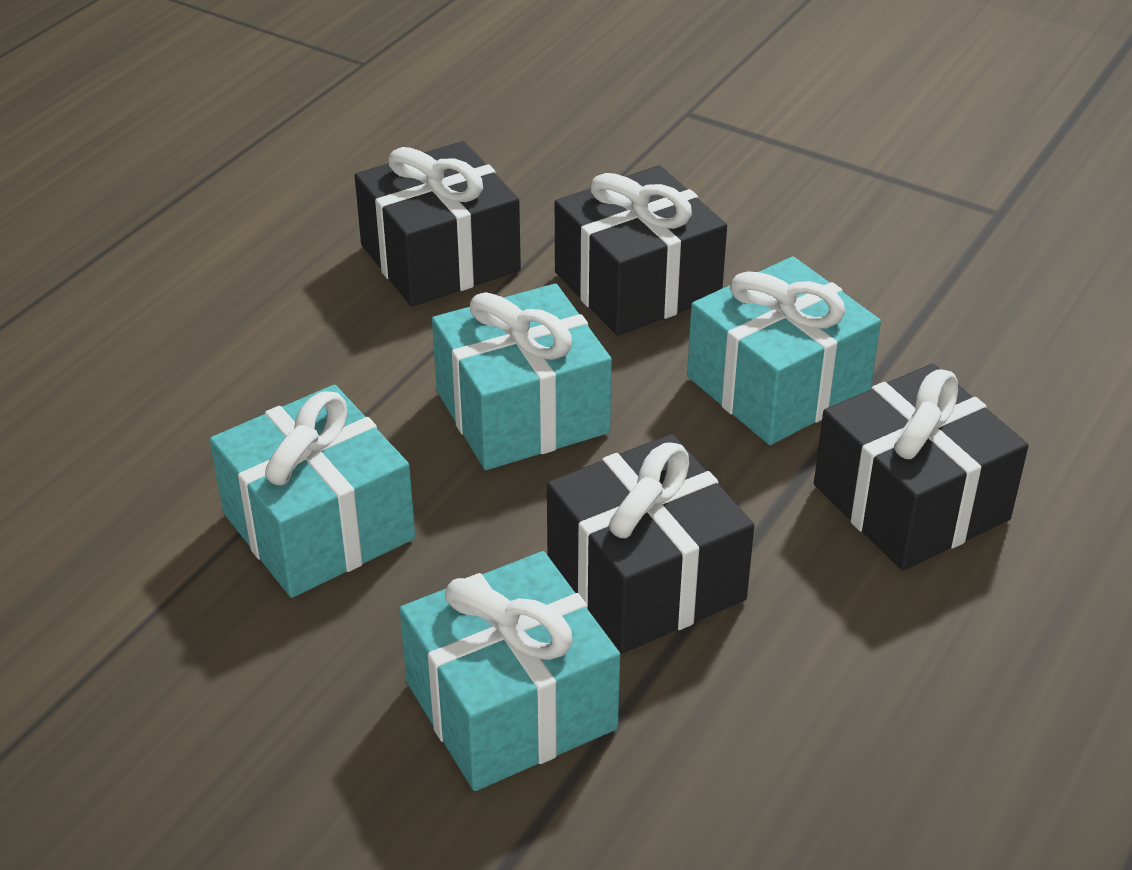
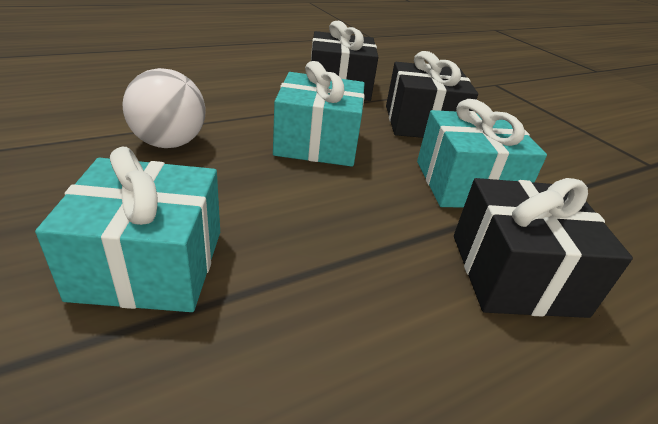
camera: 25 degrees right, 5 degrees down
(318, 526) = (169, 143): turquoise gift -> white ball
(645, 578) = (304, 237): black gift -> none

